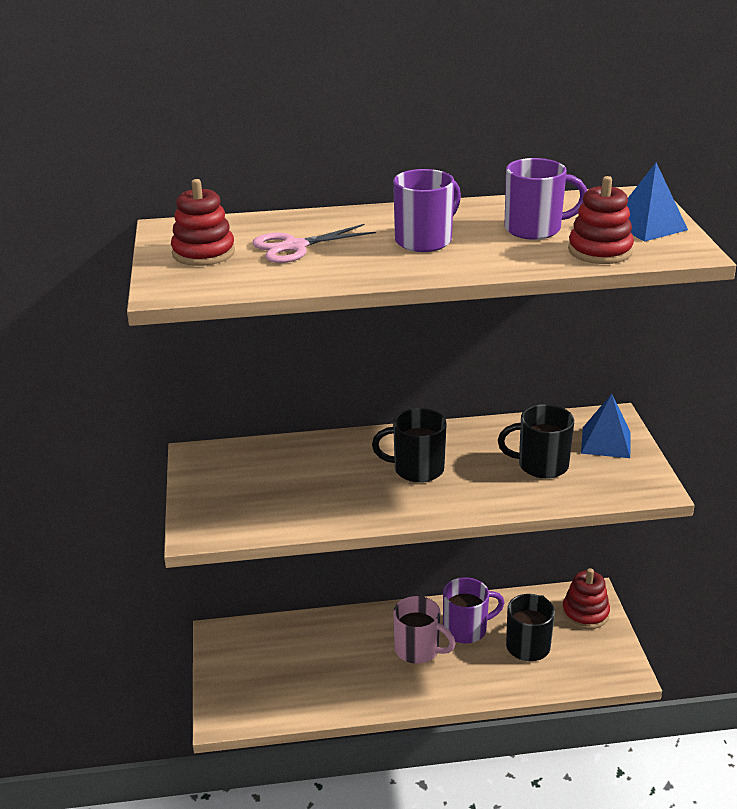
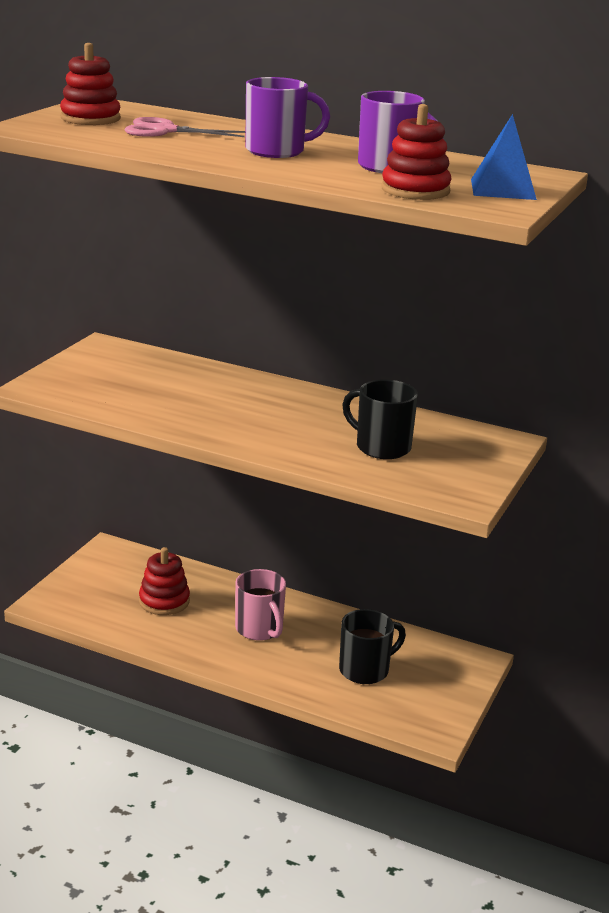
camera: 30 degrees right, 5 degrees down
(417, 469) = (265, 412): black mug -> none
(466, 629) = (322, 633): purple mug -> none
(585, 613) = (452, 670): red stacking toy -> red stacking toy (164, 601)
(606, 442) = (472, 453): blue pyramid -> none

